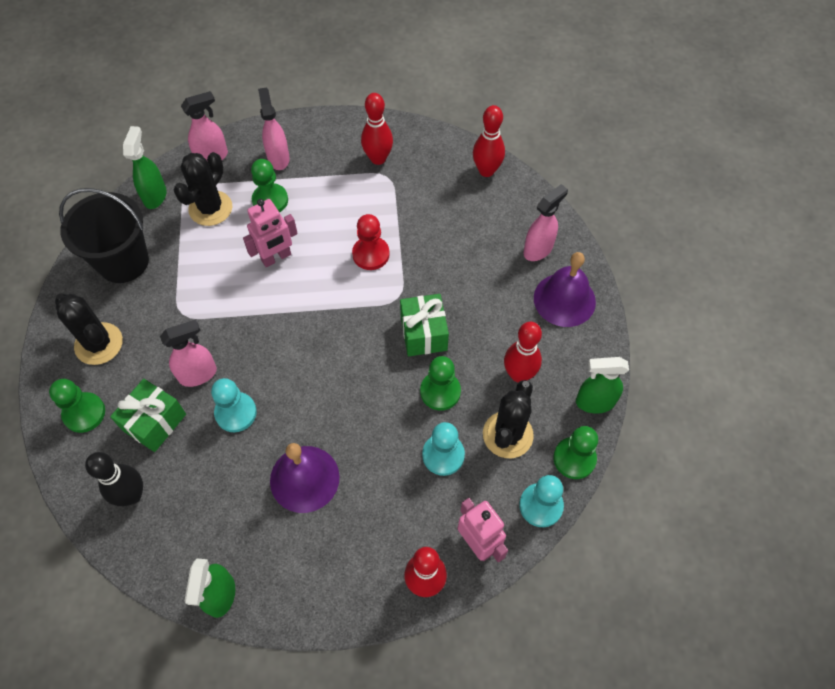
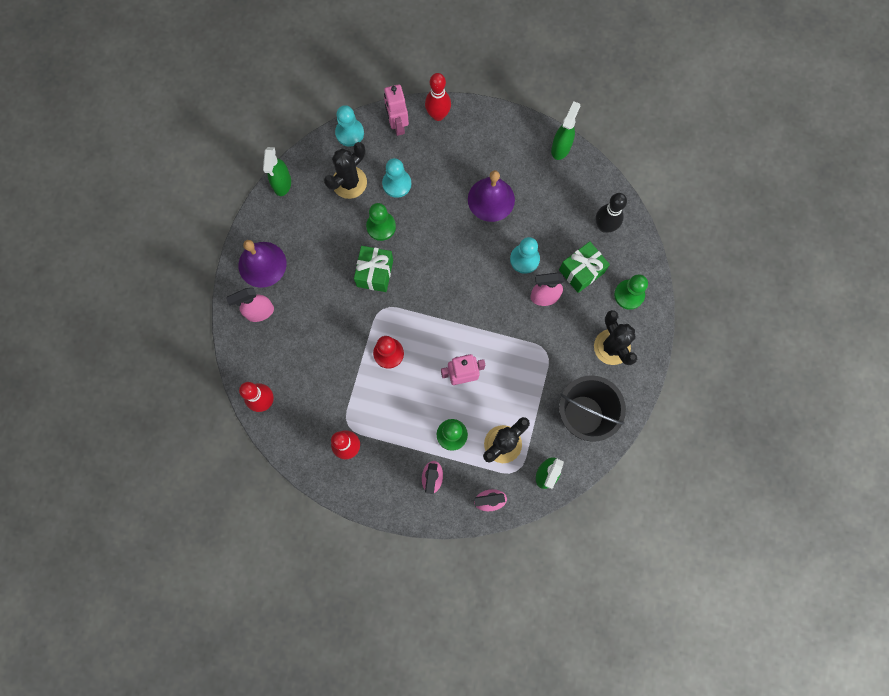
camera: 160 degrees left, 15 degrees up
(519, 374) = (322, 220): red bowling pin -> none
(574, 458) = (314, 153): green pawn -> none
(594, 402) = (282, 184): green spray bottle -> green spray bottle turned 75 degrees clockwise

